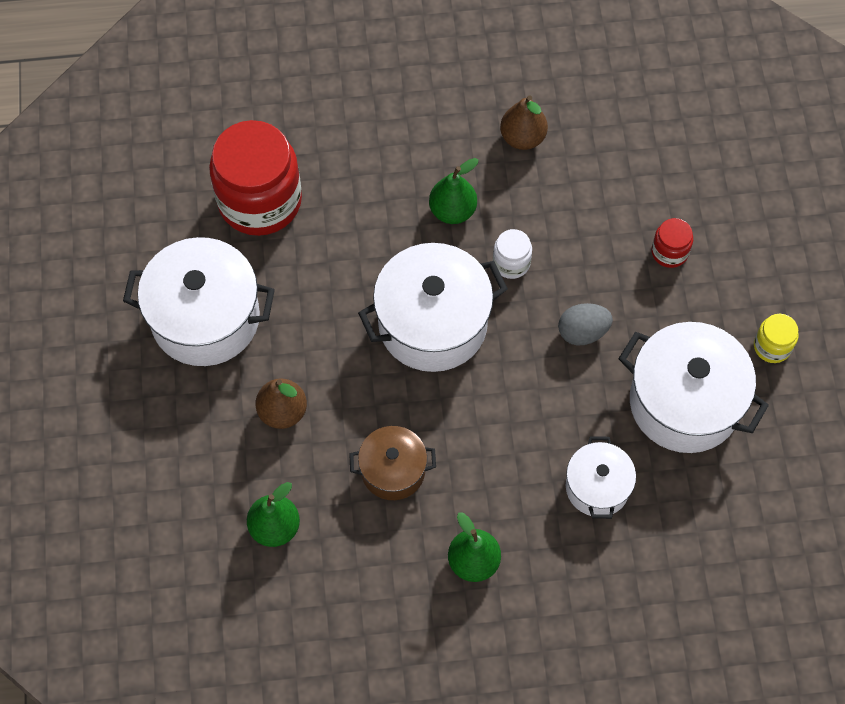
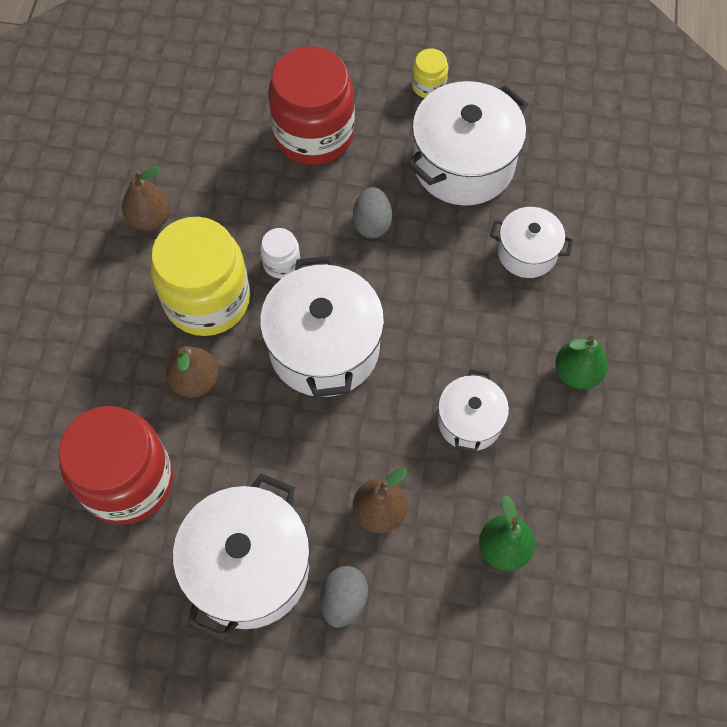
camera: 75 degrees left, 0 degrees up
(195, 402) = (344, 600): none -> grey egg
(367, 225) = (195, 381): none -> brown pear
(393, 471) = (469, 421): brown pot -> white pot
(452, 211) = (207, 299): green pear -> yellow jar
(669, 252) = (314, 134): red jar -> red jar, size x2.28

